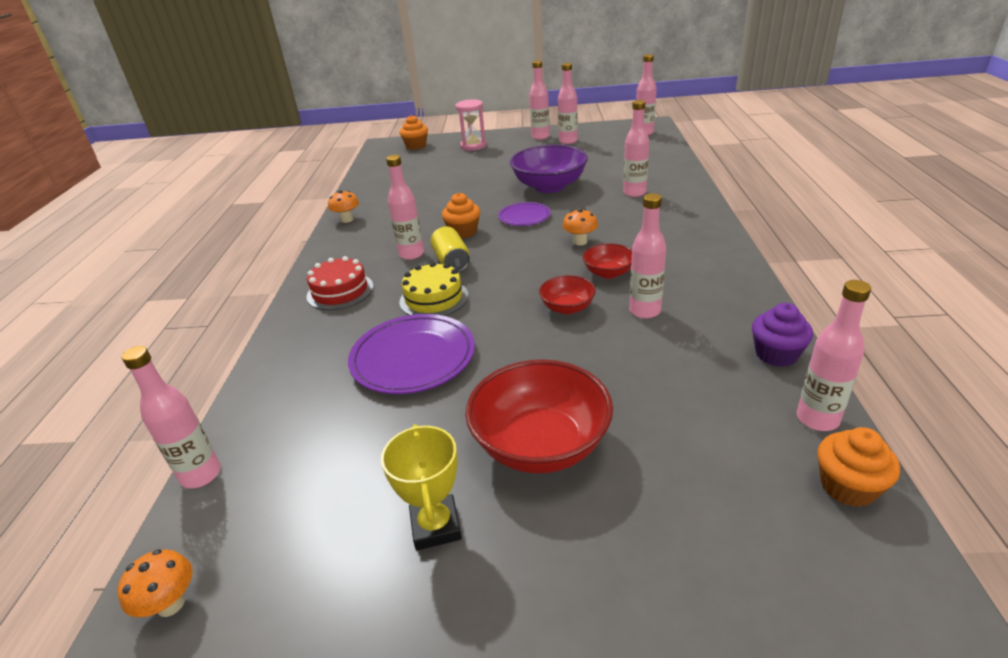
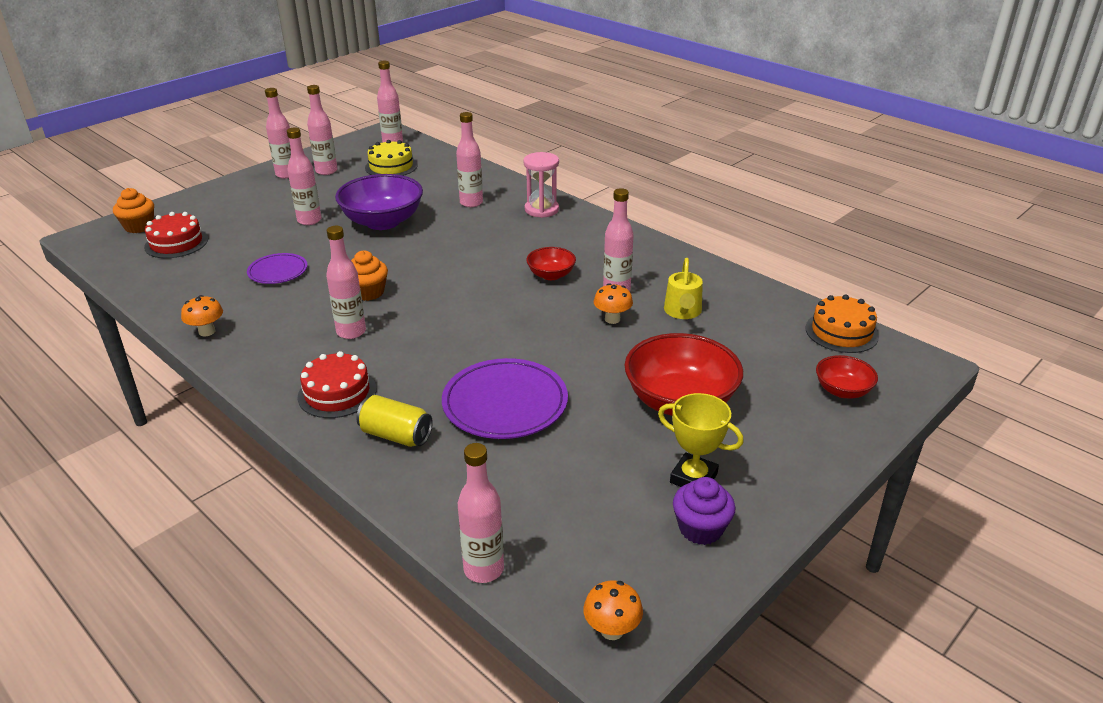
camera: 50 degrees left, 0 degrees up
(417, 161) = (176, 243): none -> red cake
(434, 298) = (442, 356): yellow cake -> yellow cake (391, 166)
(452, 262) = (405, 321): yellow can -> yellow can (396, 435)
(473, 146) = (220, 205): pink hourglass -> pink hourglass (541, 209)
(524, 217) = (406, 257): purple plate -> purple plate (278, 271)
(567, 308) = (561, 312): red bowl -> red bowl (842, 390)
(580, 242) = (491, 260): orange mushroom -> orange mushroom (612, 319)
(678, 361) = (682, 312): none -> yellow watering can
(776, 354) = (726, 281): purple cupcake -> purple cupcake (700, 528)
(817, 419) = (790, 306): pink bottle -> pink bottle (309, 220)
(848, 486) = (841, 332): orange cupcake -> orange cake

